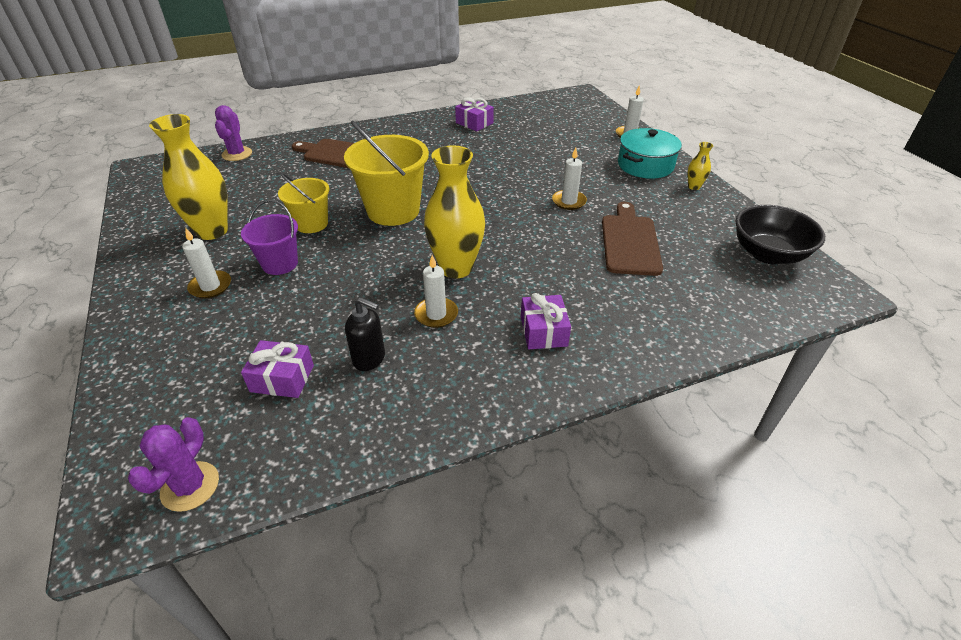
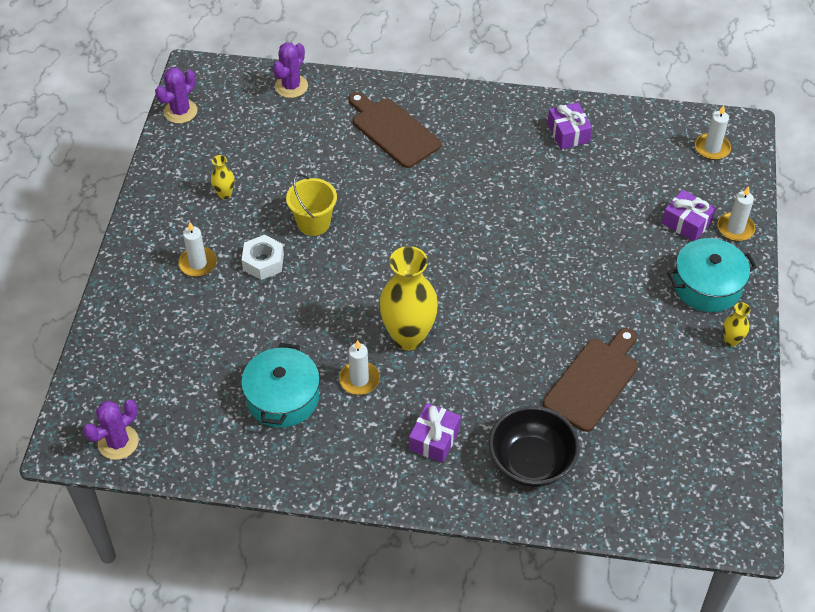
camera: 30 degrees right, 10 degrees up
(138, 193) = (180, 111): none -> purple cactus
(212, 231) = (225, 194): yellow vase -> yellow vase, size x0.44
(280, 264) = (263, 262): purple bucket -> white nut
(282, 378) = (211, 384): purple gift -> purple gift (686, 223)
(369, 359) = (282, 398): black soap dispenser -> turquoise pot
(393, 211) = (396, 238): yellow bucket -> none
(569, 201) = (577, 302): white candle -> white candle (712, 148)
(768, 254) = (717, 460): black bowl -> black bowl (531, 462)

